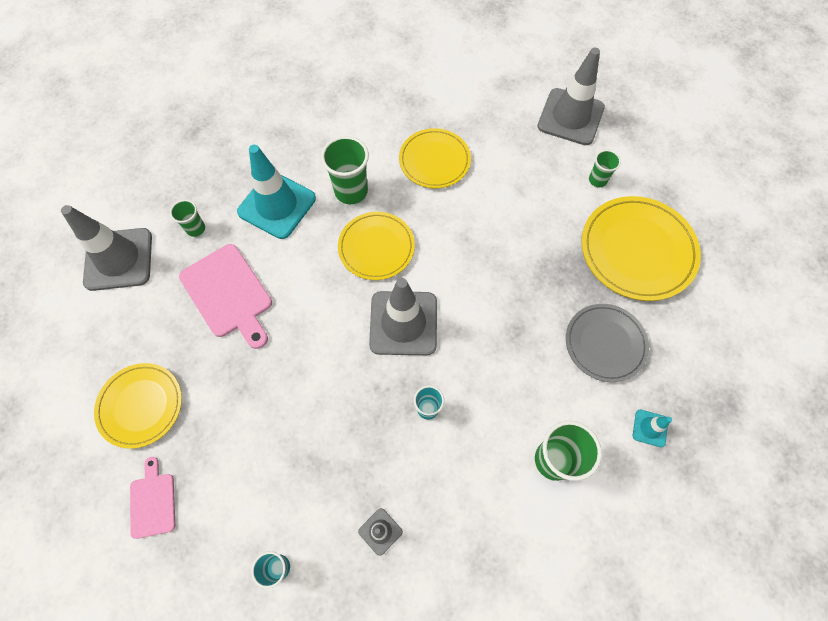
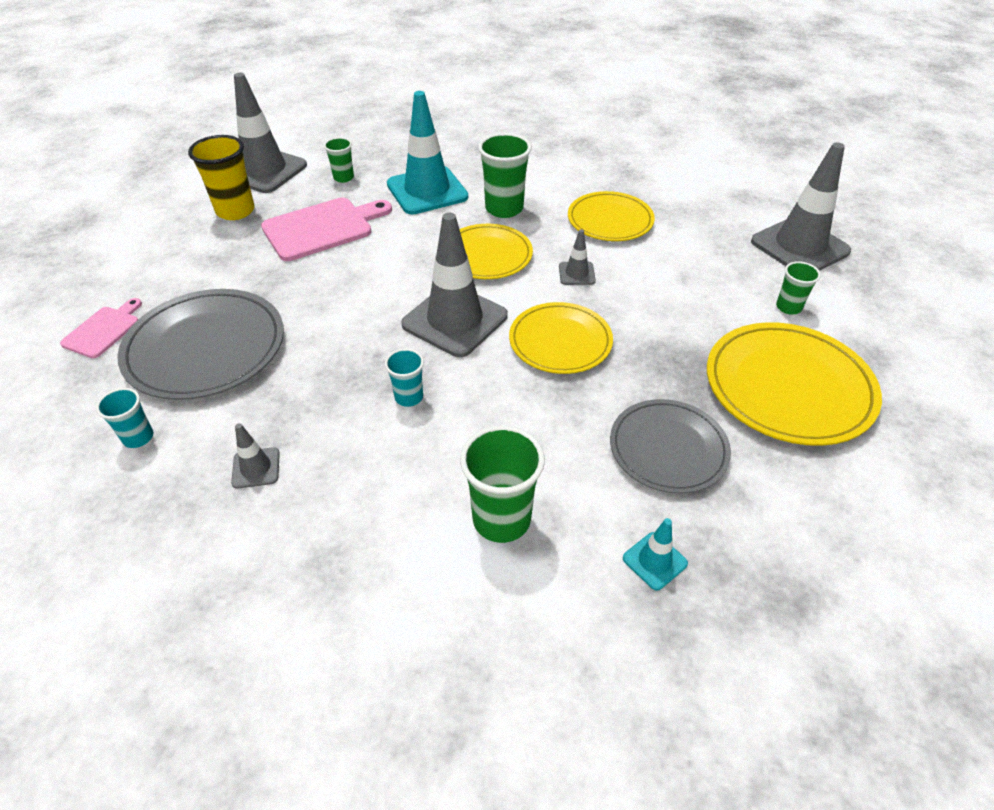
camera: 35 degrees right, 20 degrees down
(138, 318) = (235, 211): none -> yellow cup
(140, 406) = (171, 264): yellow plate -> yellow plate (560, 341)
(228, 294) = (322, 228): pink cutting board -> pink cutting board turned 120 degrees counterclockwise
(250, 464) = (205, 348): none -> grey plate
(450, 228) = (576, 273): none -> grey traffic cone

